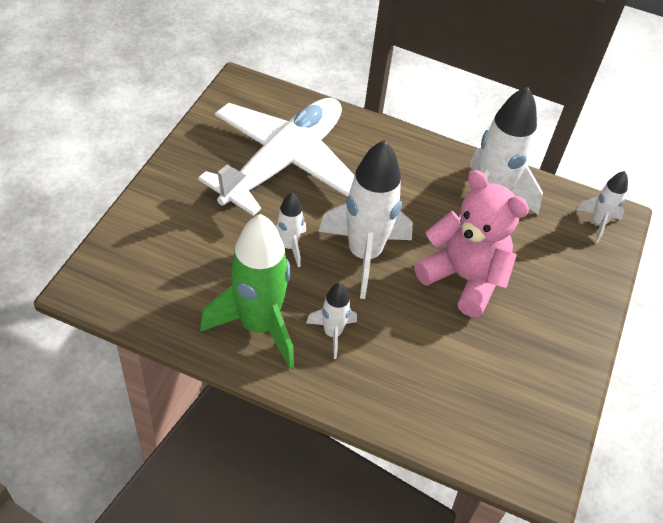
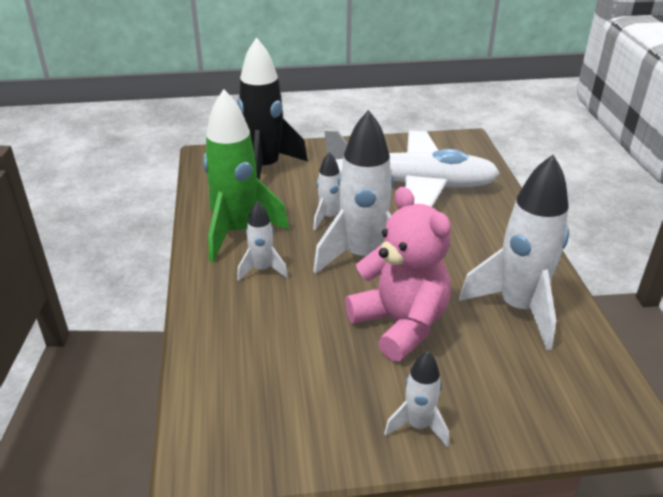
camera: 65 degrees right, 15 degrees down
(159, 252) = (264, 169): none -> black rocket
(463, 278) = (400, 324): pink teddy bear -> pink teddy bear turned 45 degrees counterclockwise
(598, 223) = (598, 404): white rocket -> white rocket (418, 426)

